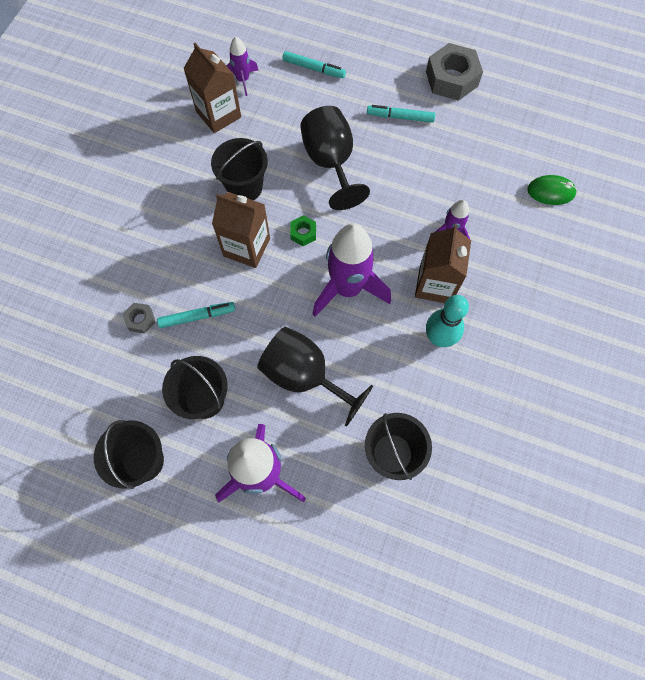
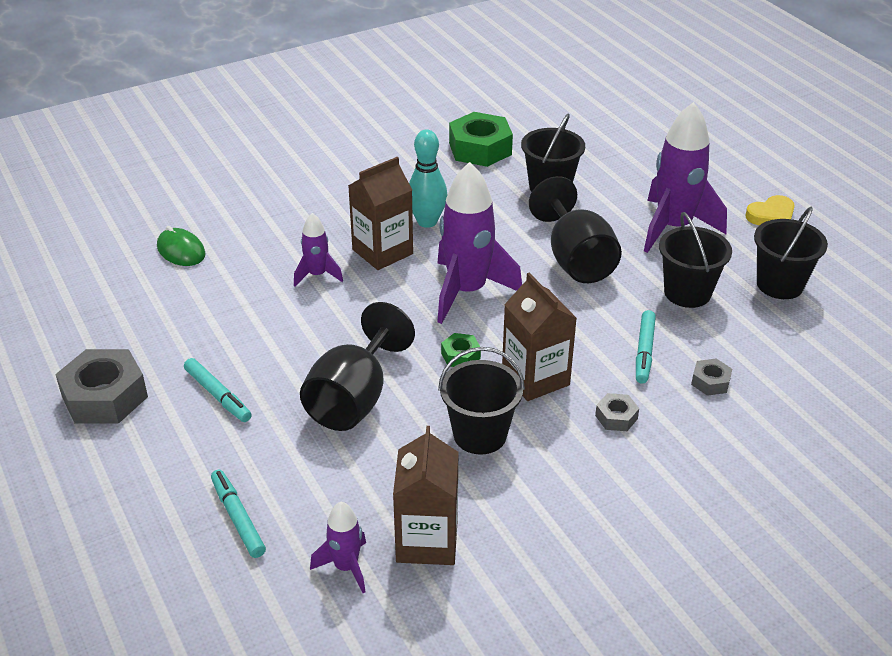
camera: 140 degrees left, 30 degrees down
(180, 251) = (616, 417): none -> grey nut
(193, 559) = (771, 216): none -> yellow heart
(197, 317) = (644, 352): turquoise marker -> turquoise marker turned 105 degrees counterclockwise
(491, 465) = (480, 149): none -> green nut

